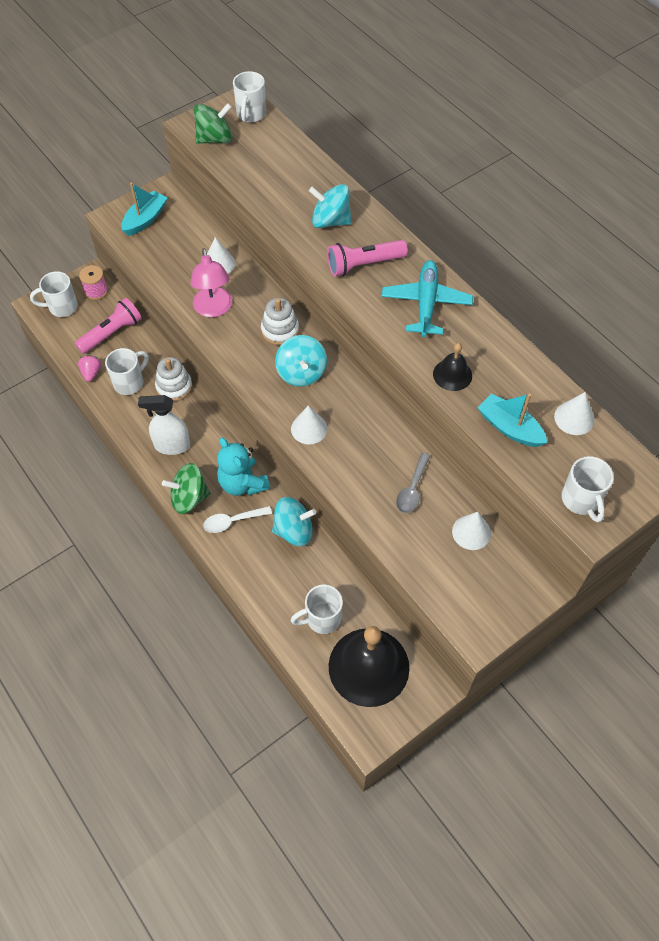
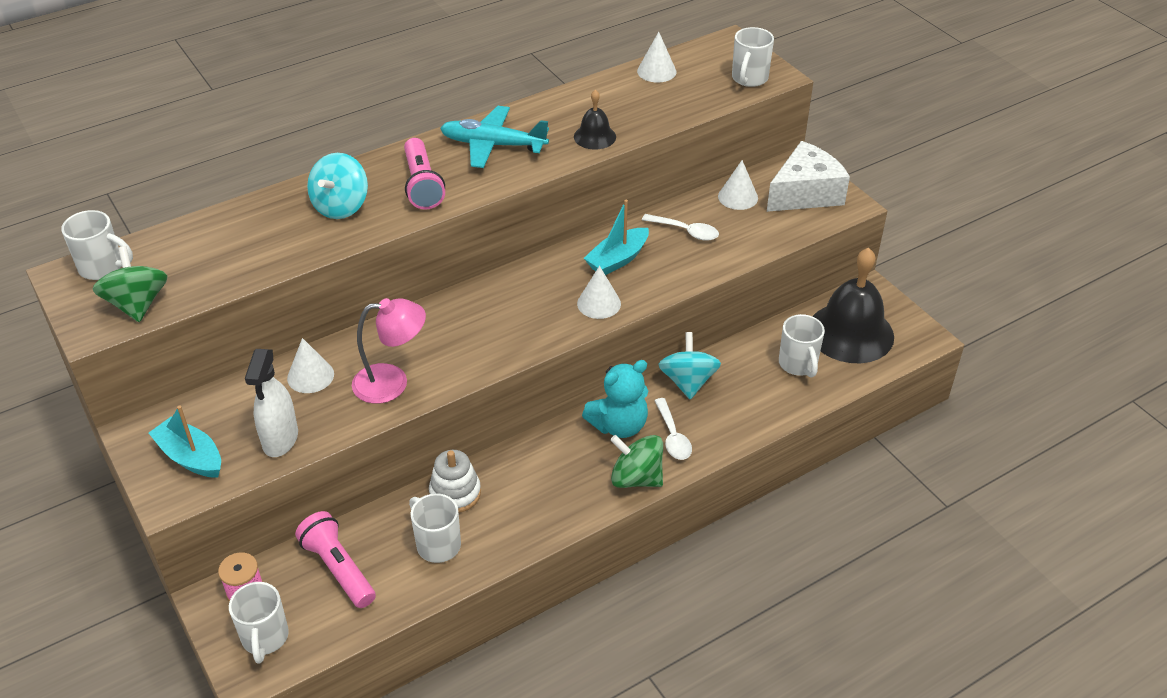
camera: 85 degrees left, 15 degrees down
(91, 373) = (409, 592): pink strawberry -> none
(172, 446) = (553, 496): white spray bottle -> white spray bottle (280, 439)
(189, 498) = (636, 478): green spinning top -> green spinning top turned 120 degrees clockwise
(280, 330) = (444, 321): white stacking toy -> none
(301, 373) = (515, 305): turquoise spinning top -> none
(412, 489) = (685, 231): grey spoon -> white spoon
(488, 593) = (805, 193): none -> white cheese
(509, 428) = (665, 108): turquoise boat -> turquoise boat (617, 259)
(581, 500) = (749, 79): white mug -> white mug turned 120 degrees clockwise

